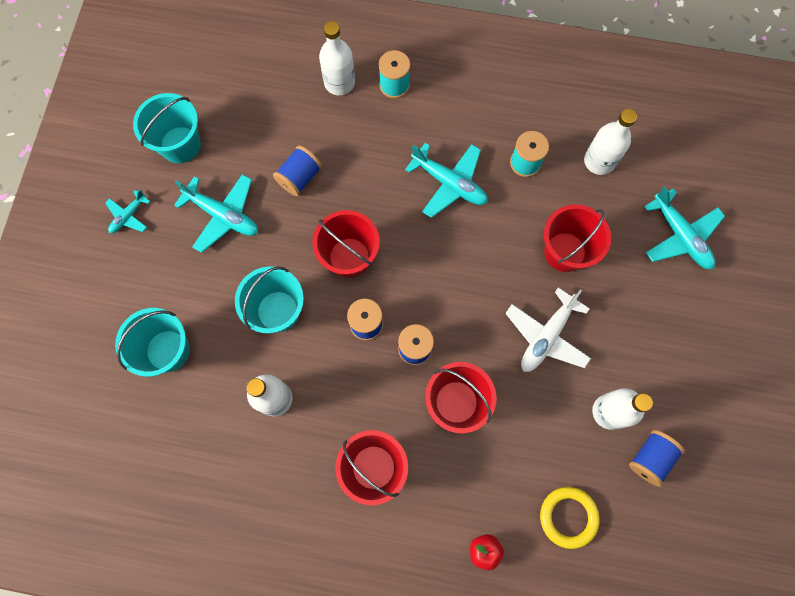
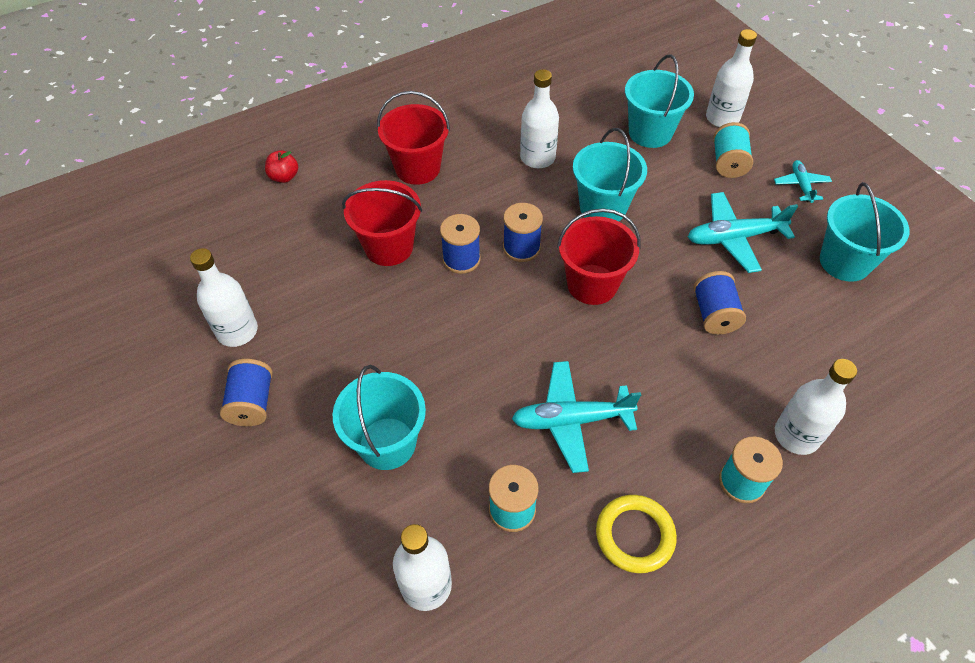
camera: 140 degrees right, 20 degrees down
(100, 318) = (722, 118): none -> white bottle
(150, 275) = (728, 163): none -> turquoise spool
(546, 336) = (346, 351): white plane -> none
(565, 252) = (387, 443): red bucket -> turquoise bucket
(568, 517) = (226, 236): yellow ring -> yellow ring (635, 535)
(650, 458) = (172, 321): blue spool -> blue spool (252, 403)
(680, 236) = (259, 566): turquoise plane -> none

